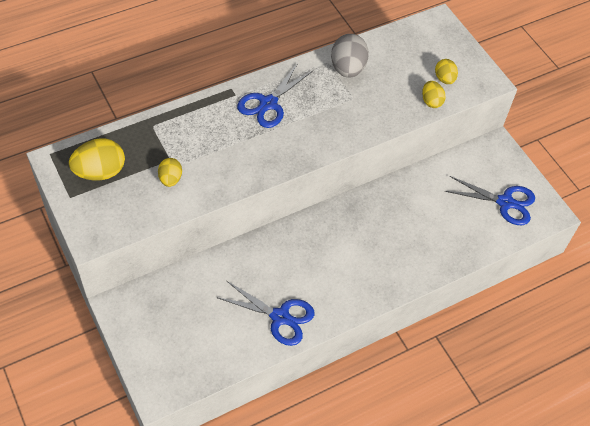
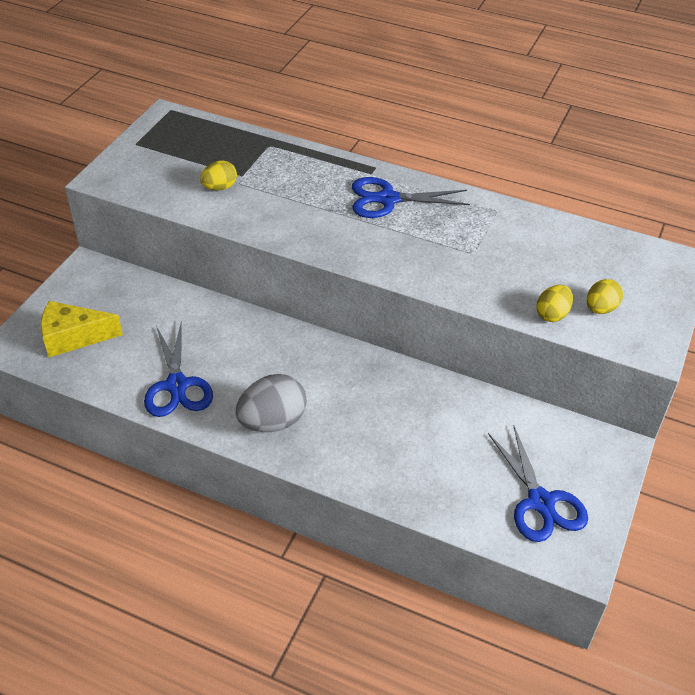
camera: 55 degrees right, 10 degrees down
(100, 172) = (181, 145): yellow egg -> none
(183, 351) = (73, 337): none -> yellow cheese
(347, 69) = (508, 228): grey egg -> grey egg (272, 421)

